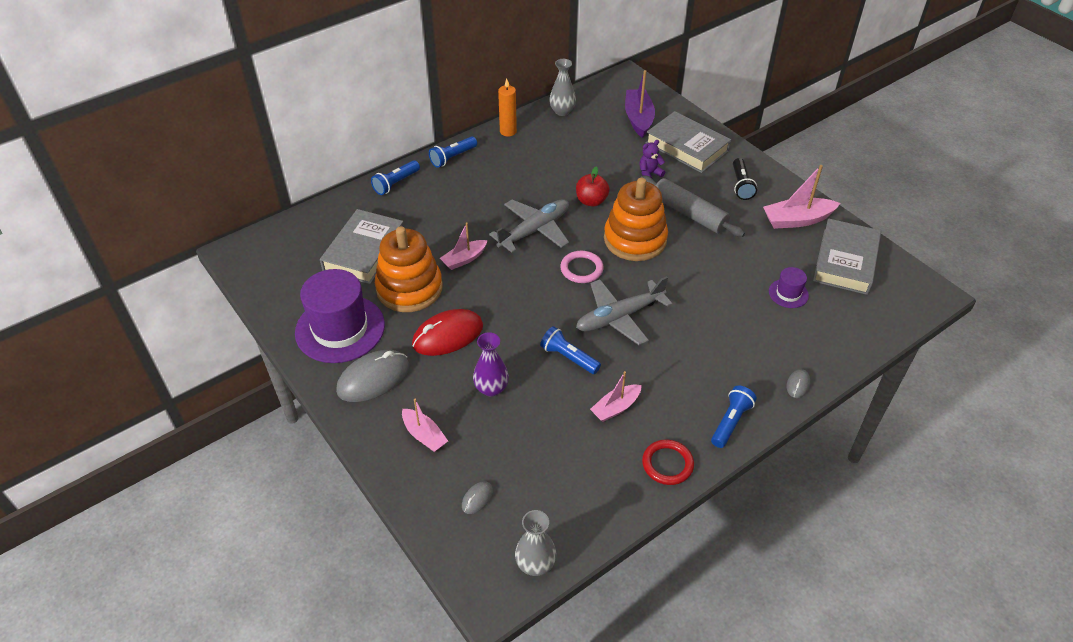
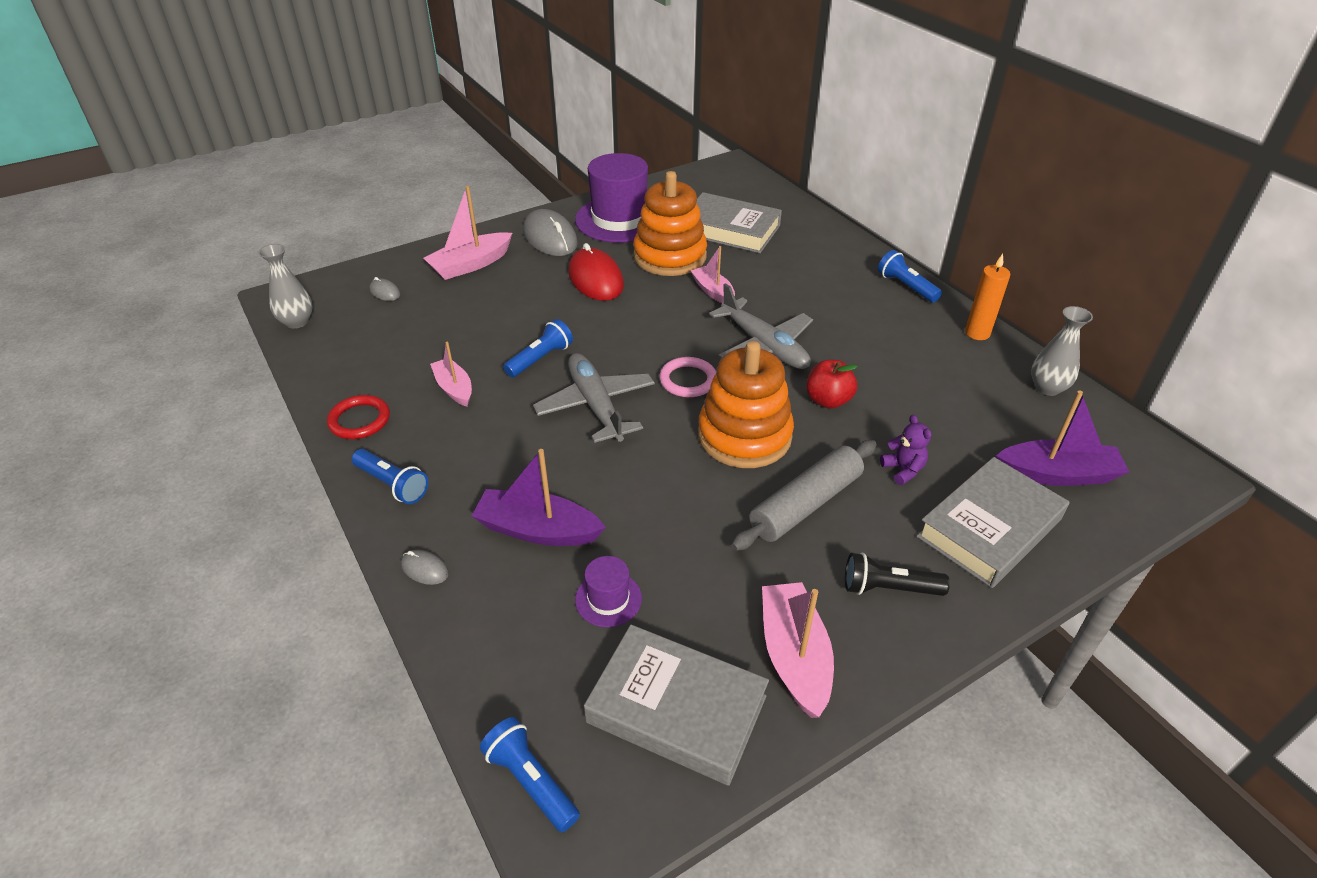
camera: 95 degrees right, 5 degrees down
(396, 183) = (847, 247): blue flashlight -> blue flashlight (530, 781)
(424, 435) = (470, 265): pink boat -> pink boat, size x1.54
(491, 388) = (514, 304): purple vase -> none
(747, 332) = (538, 530): none -> purple boat

